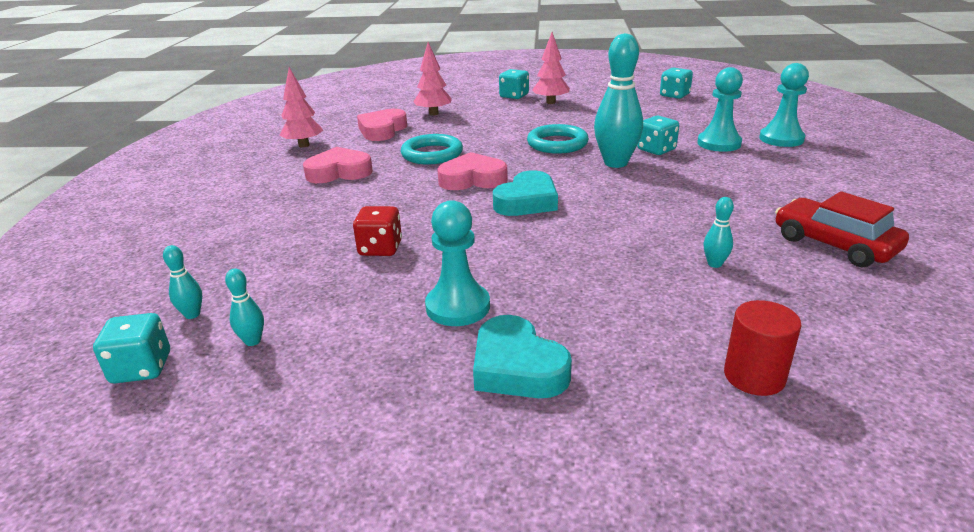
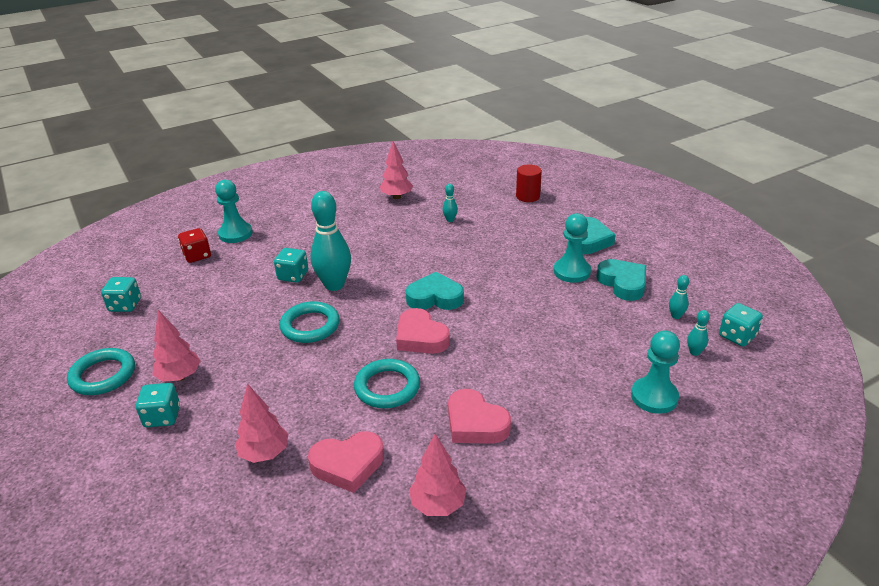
camera: 125 degrees left, 5 degrees up
(373, 337) = (623, 283): none -> turquoise heart
(380, 248) = (556, 325): red dice -> red dice (197, 256)
(584, 87) = (103, 375): none -> turquoise ring
(719, 143) = (261, 254): turquoise pawn -> turquoise pawn (654, 397)
(834, 244) = (397, 197): red car -> pink tree

